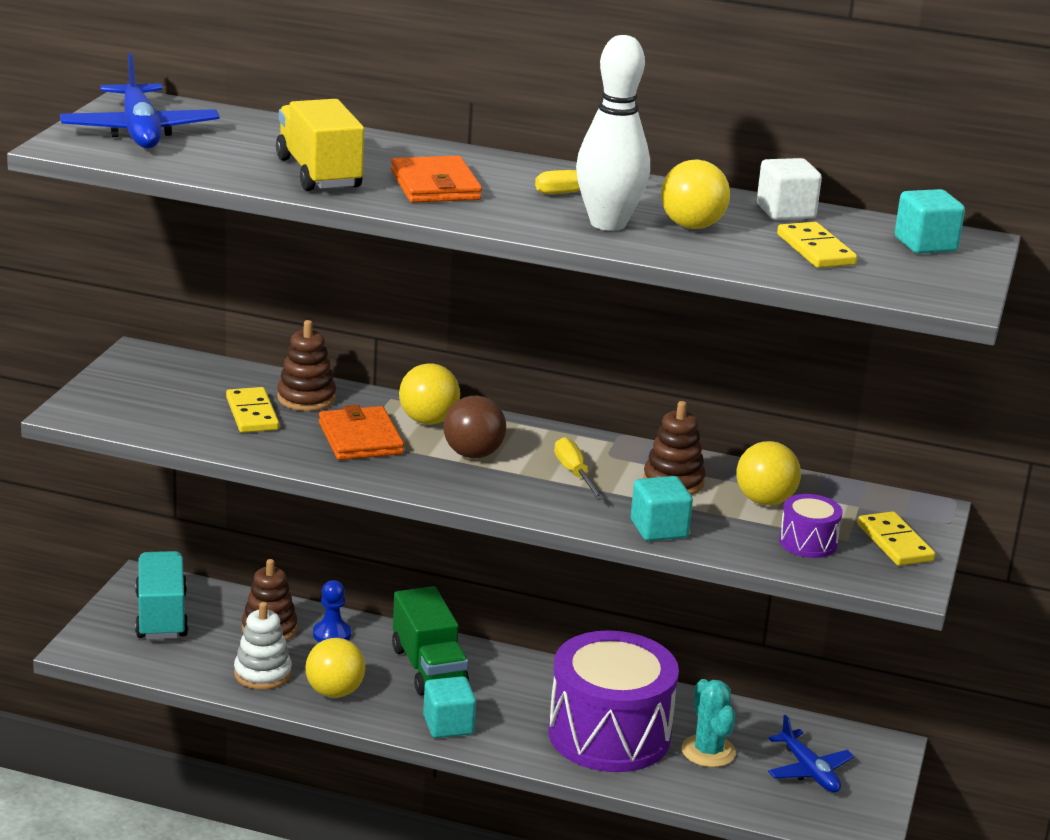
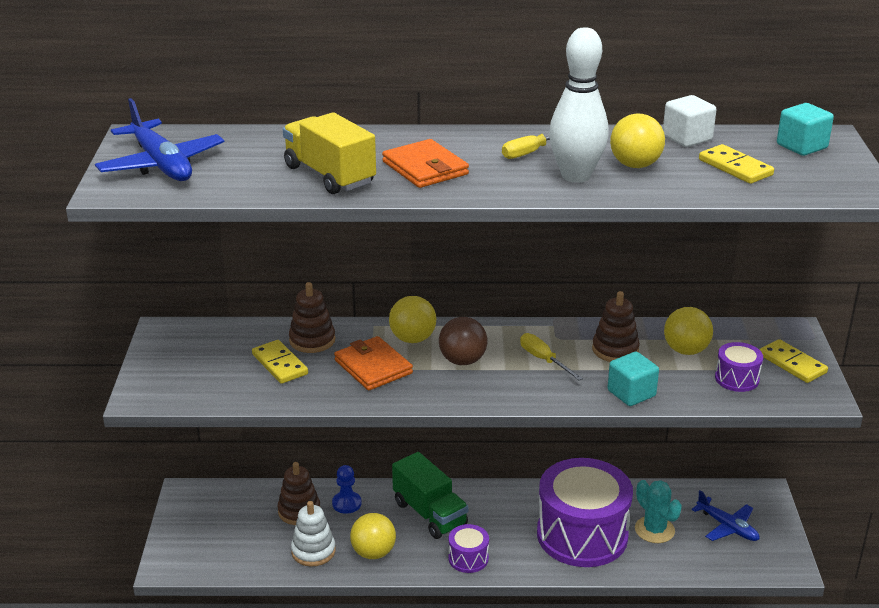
camera: 15 degrees left, 5 degrees up
(161, 616) = (213, 521): turquoise truck -> none
(448, 725) = (468, 558): turquoise cube -> purple drum

